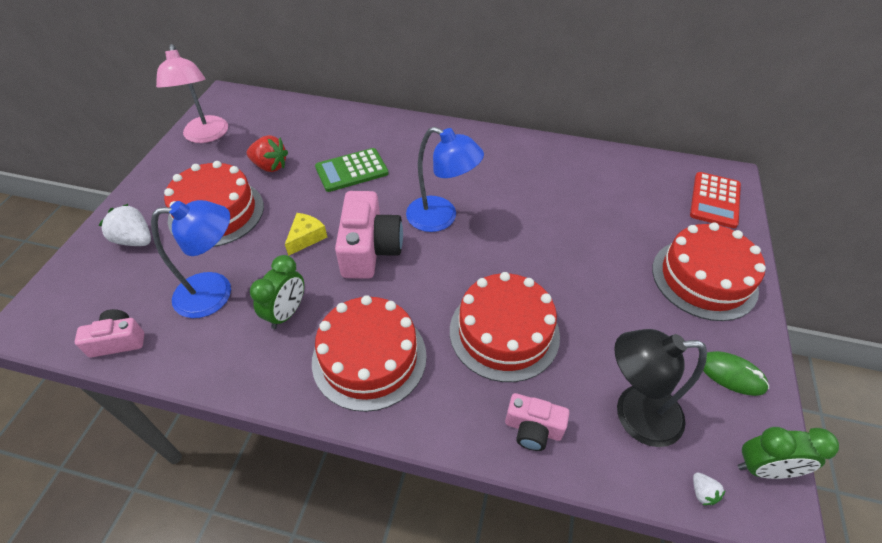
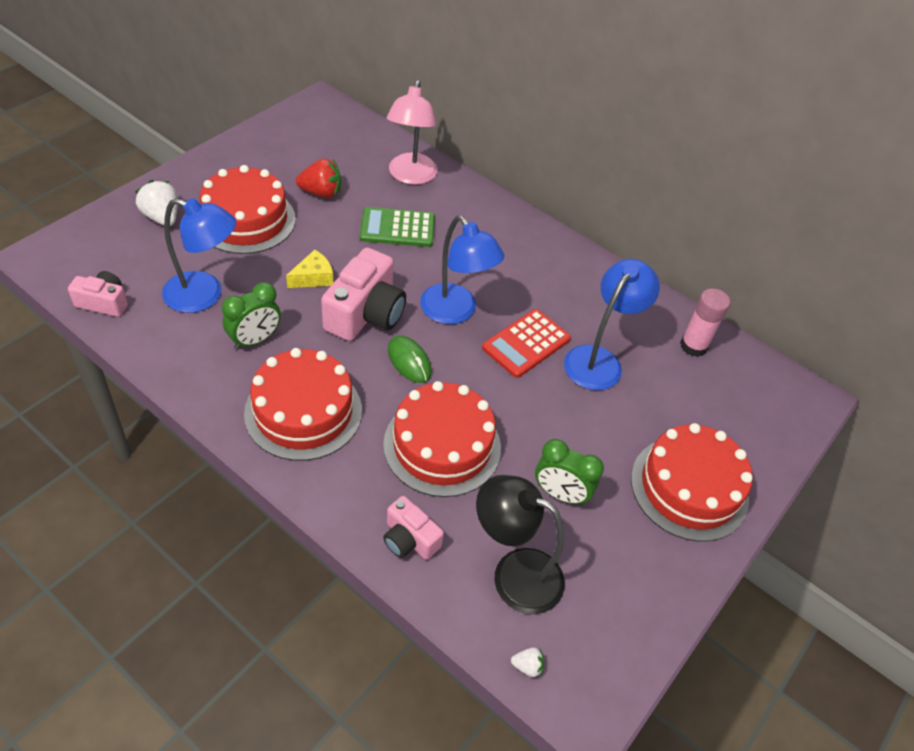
camera: 20 degrees right, 0 degrees up
(206, 136) = (278, 138): pink lamp -> pink lamp (410, 176)
(270, 166) = (321, 193): red strawberry -> red strawberry turned 45 degrees counterclockwise
(572, 209) = (599, 359): none -> blue lamp
(628, 172) = (693, 346): none -> pink glue stick
(702, 493) = (527, 666): white strawberry -> white strawberry turned 90 degrees counterclockwise
(714, 200) = (770, 416): red calculator -> red calculator (526, 343)
(731, 374) = (641, 586): green mouse -> green mouse (409, 361)
(763, 468) = (604, 678): green clock -> green clock (560, 494)

